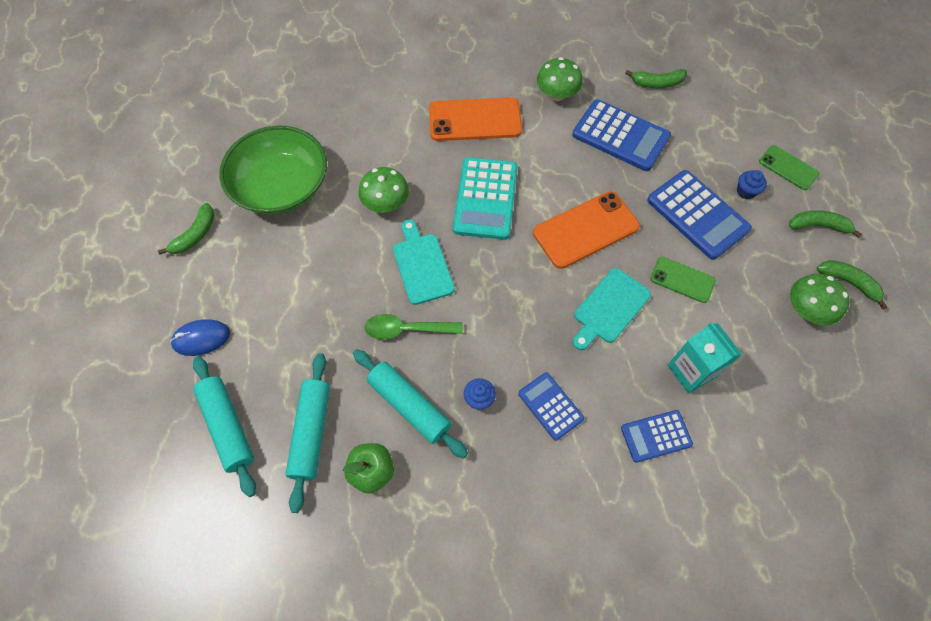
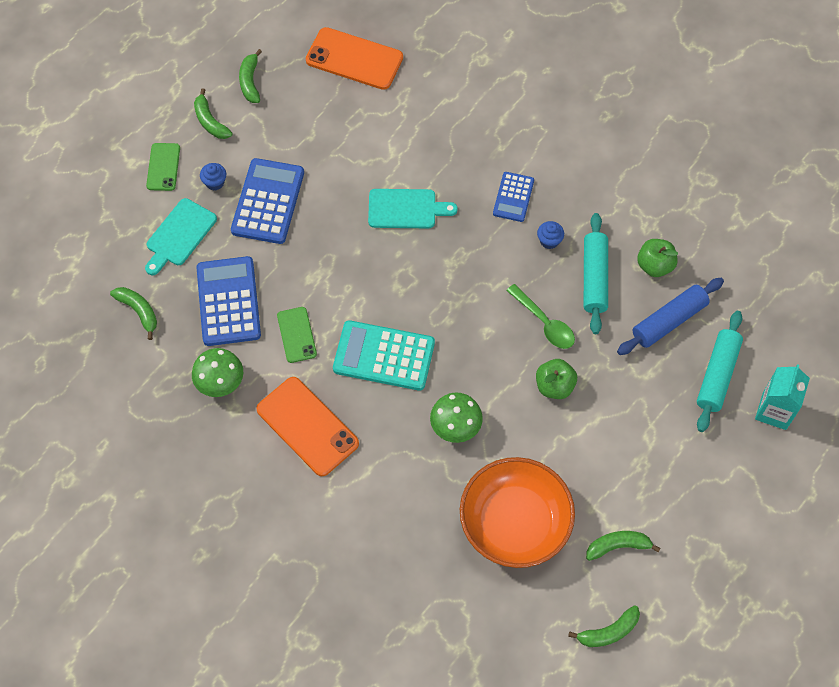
camera: 130 degrees left, 0 degrees up
(155, 184) = (608, 632): none -> green banana
(201, 338) = (684, 454): blue mouse -> none
(282, 187) = (515, 522): green bowl -> orange bowl
(311, 432) = (669, 321): turquoise rolling pin -> blue rolling pin
(348, 292) = (554, 386): none -> green apple
(422, 265) = (485, 354): turquoise cutting board -> turquoise cutting board (179, 235)
(485, 199) = (384, 356): turquoise calculator -> turquoise calculator turned 135 degrees counterclockwise
(585, 230) = (350, 266): orange phone -> orange phone (354, 59)
(656, 436) = (476, 128): blue calculator -> none
(682, 280) = (339, 179): green phone -> green phone (296, 335)
(691, 371) = (411, 134): turquoise carton -> turquoise carton (774, 411)
(806, 310) = (298, 95): green mushroom -> none

